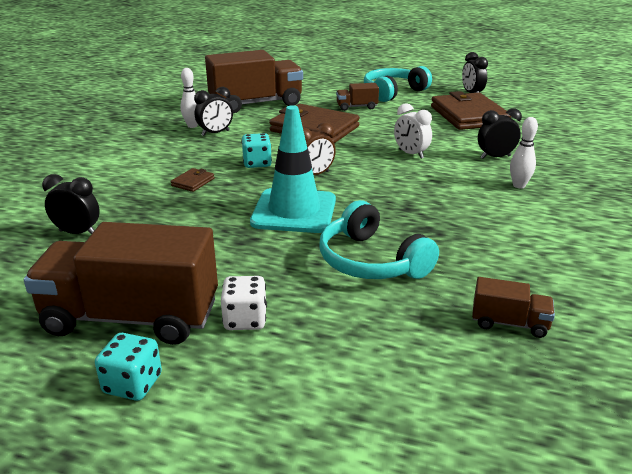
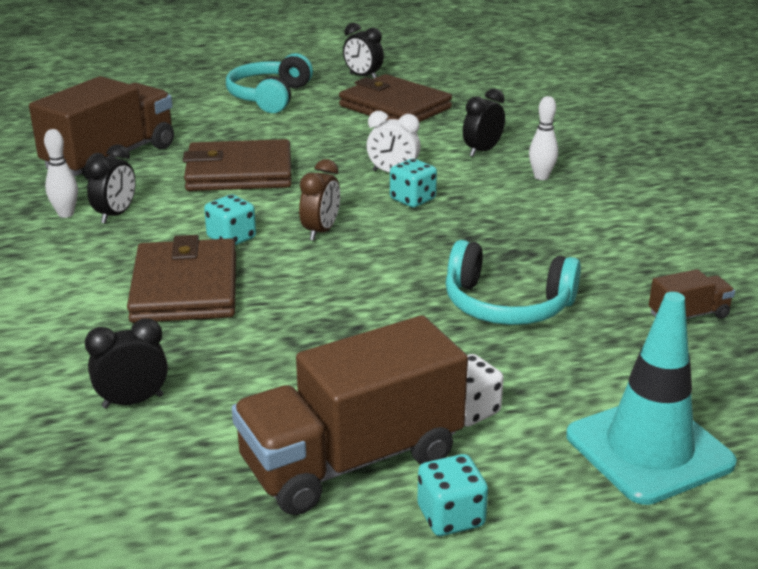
camera: 35 degrees left, 0 degrees up
(193, 182) = (185, 288): brown wallet -> brown wallet, size x2.45
(294, 211) = (358, 281): turquoise traffic cone -> turquoise traffic cone (649, 449)
(357, 107) = (251, 128): brown truck -> none
(401, 173) = (412, 199): none -> turquoise dice

